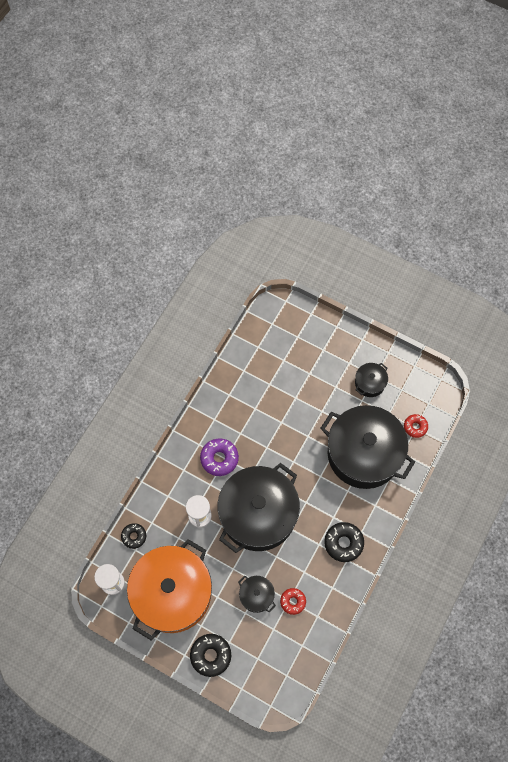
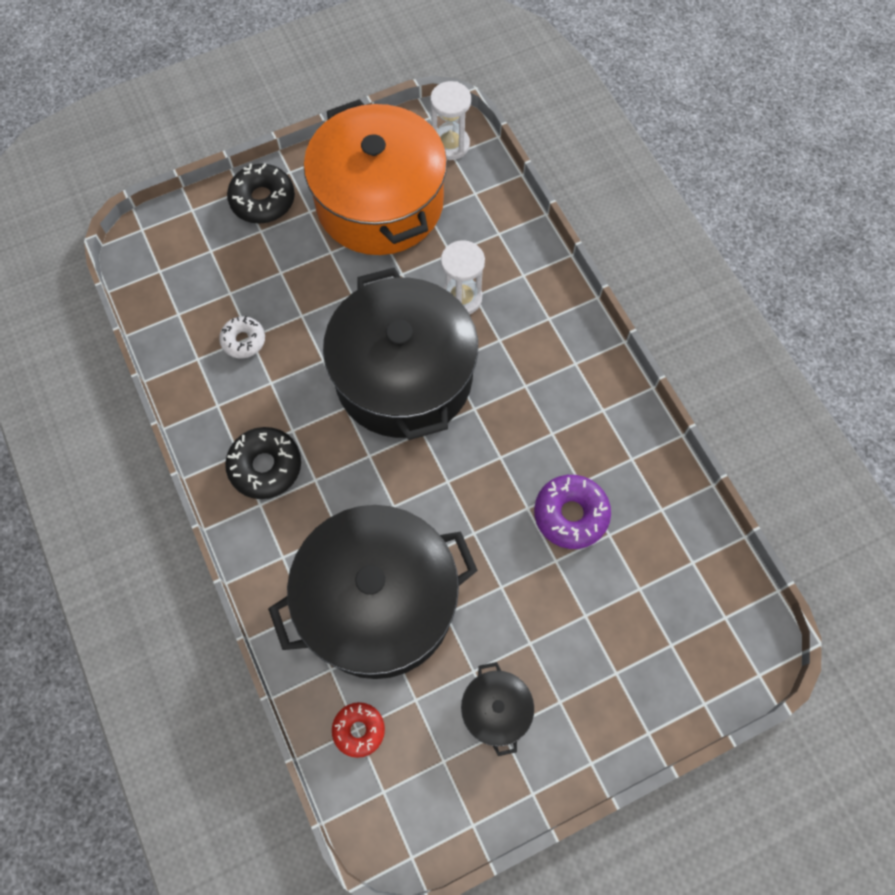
camera: 125 degrees right, 0 degrees up
(134, 536) = (495, 202): black donut -> none
(219, 458) = (531, 377): purple donut -> purple donut (571, 514)
(256, 595) = (291, 300): black pot -> none
(293, 601) = (243, 340): red donut -> white donut

